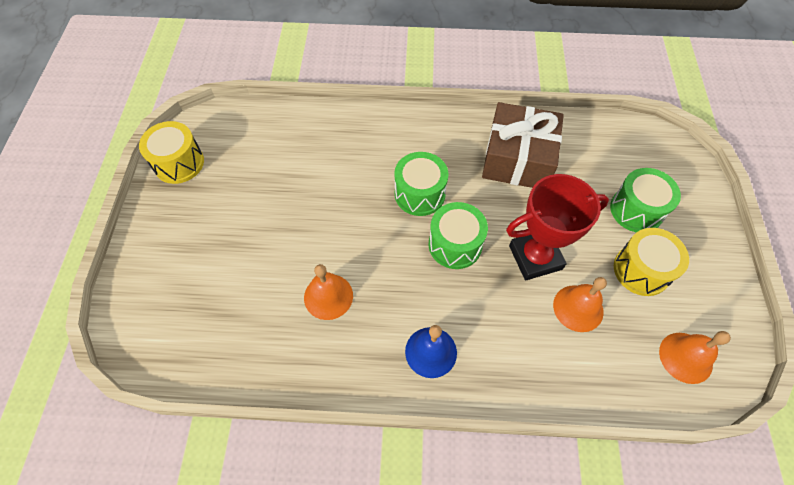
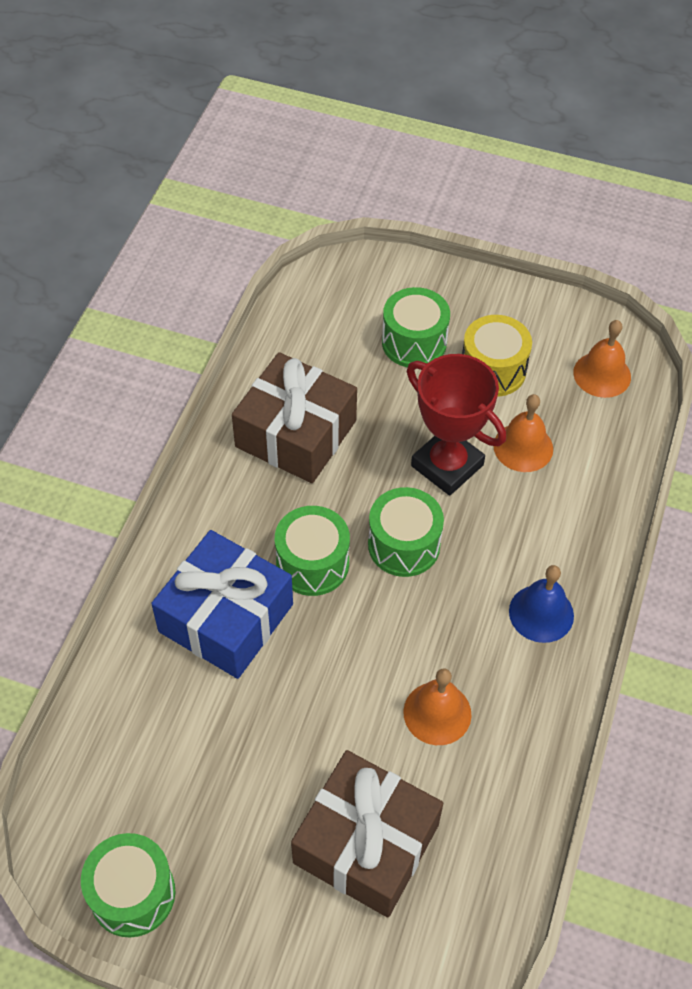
camera: 75 degrees left, 5 degrees down
(179, 163) = (132, 894): yellow drum -> green drum
(225, 274) = (366, 843): none -> brown gift
(364, 158) = (226, 618): none -> blue gift
(535, 257) = (447, 465): red trophy -> red trophy turned 45 degrees counterclockwise

